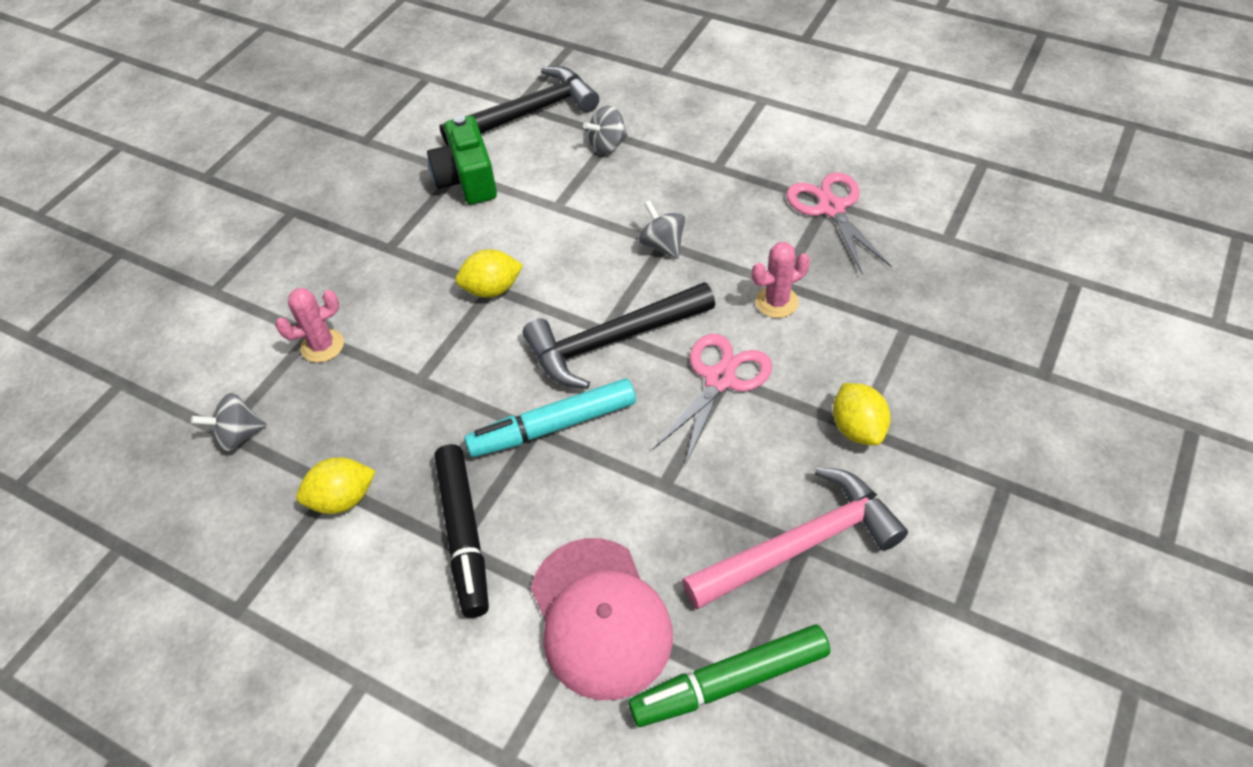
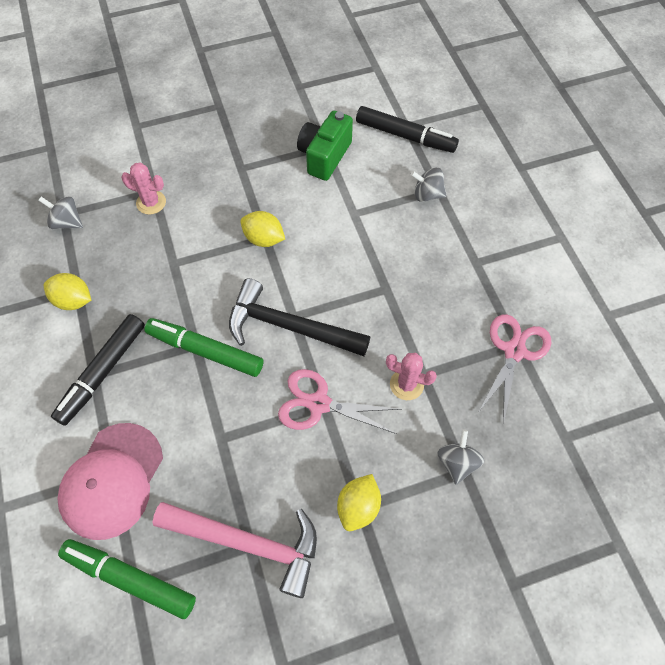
camera: 40 degrees right, 10 degrees up
(528, 113) = (405, 136): black hammer -> black marker
(553, 426) = (205, 351): turquoise marker -> green marker
(662, 245) = (384, 289): grey spinning top -> grey spinning top (457, 462)
(720, 379) = (319, 404): pink scissors -> pink scissors turned 150 degrees counterclockwise

